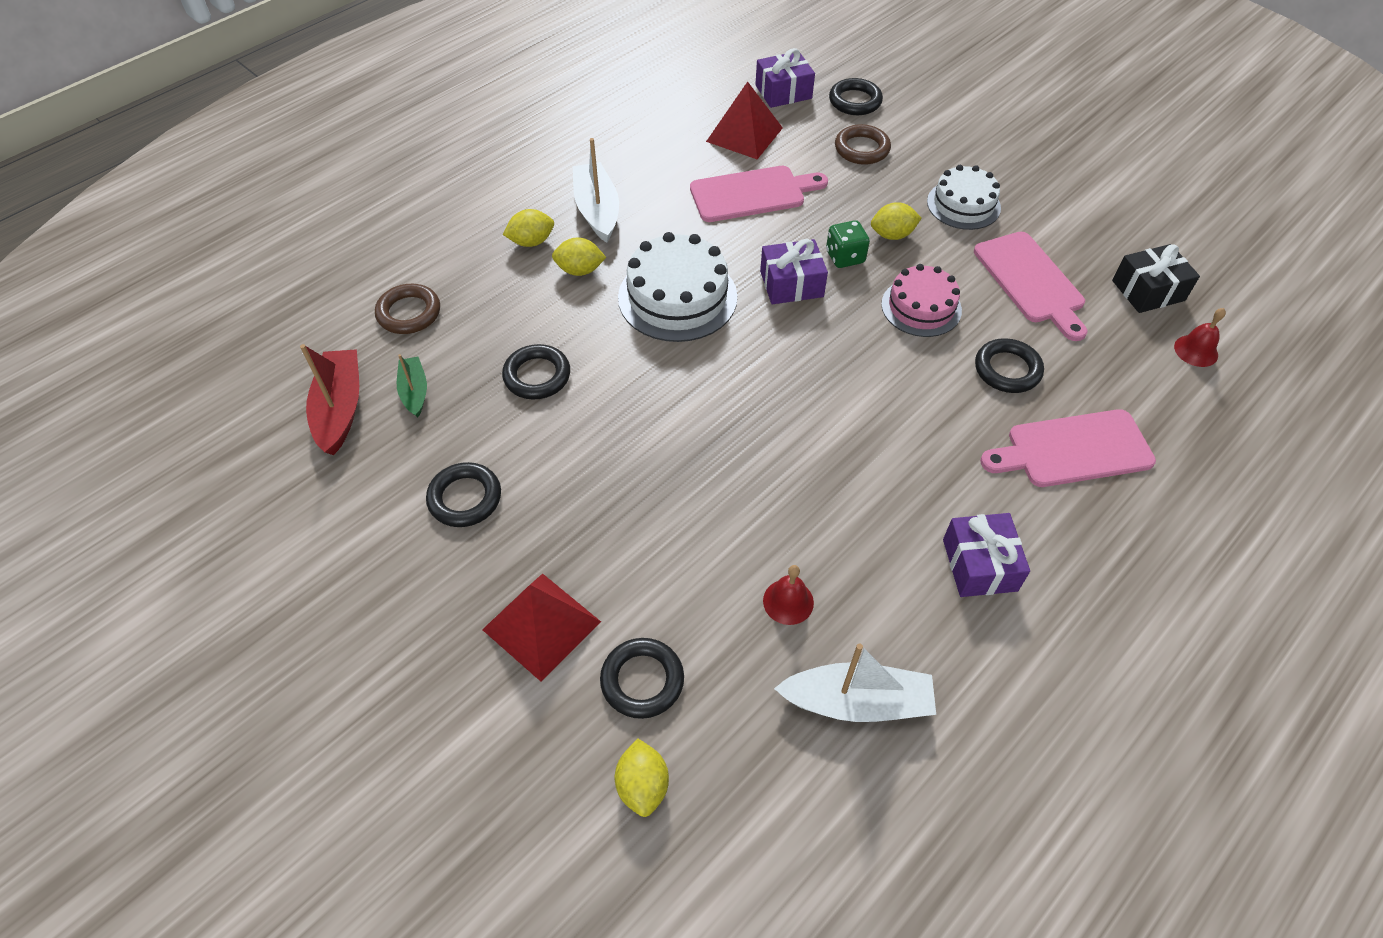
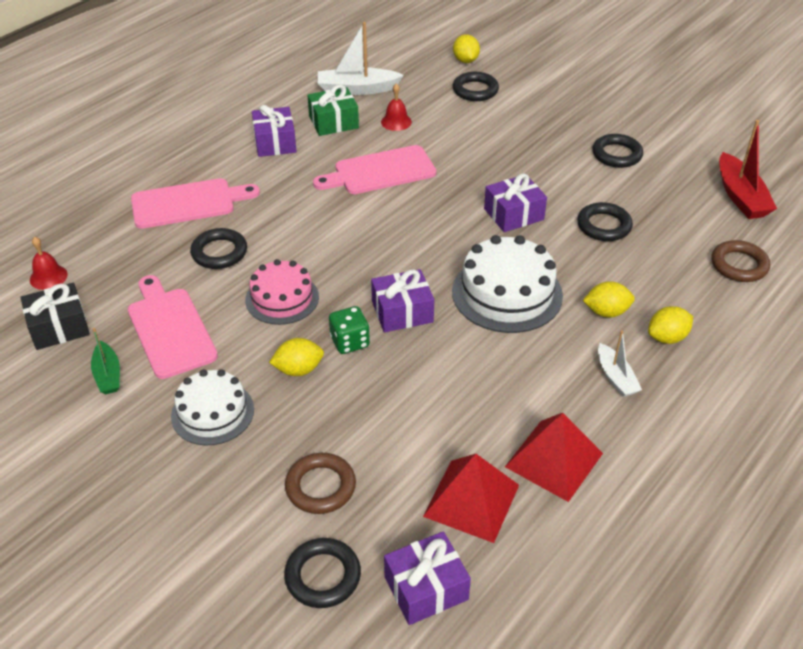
camera: 175 degrees right, 10 degrees down
(414, 392) = (693, 210): green boat -> green boat (108, 375)
(541, 625) = (539, 106): red pyramid -> red pyramid (554, 460)
(597, 210) = (616, 377): white boat -> white boat, size x0.60
(643, 401) = (513, 214): none -> purple gift
(752, 194) = (450, 410): pink cutting board -> pink cutting board (380, 171)
(891, 608) = (333, 122): none -> green gift

